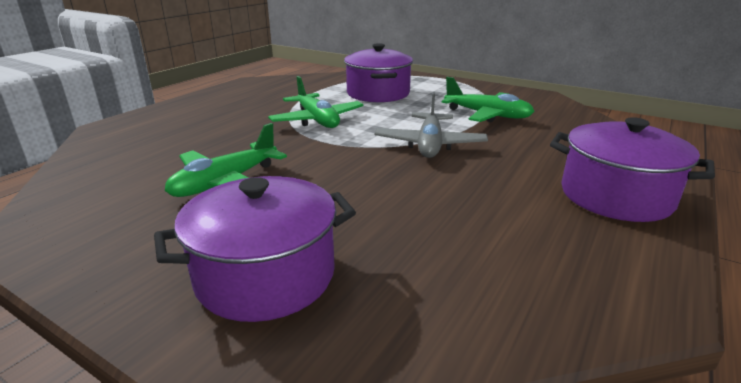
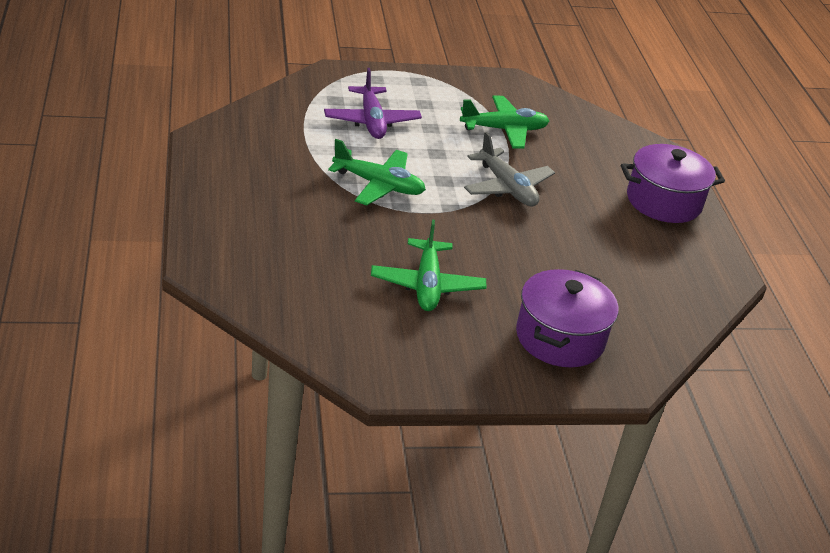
camera: 45 degrees left, 10 degrees up
(378, 93) = (371, 121): purple pot -> purple plane

